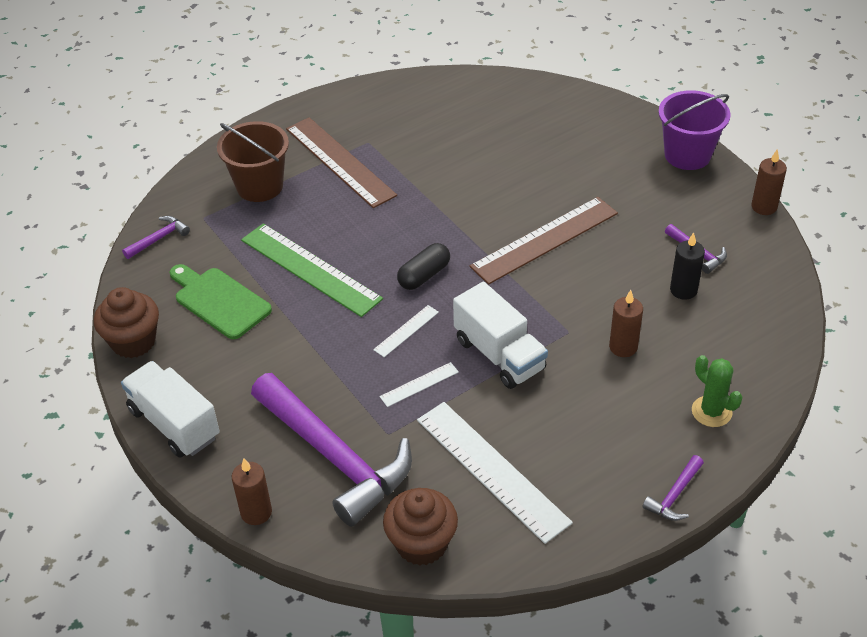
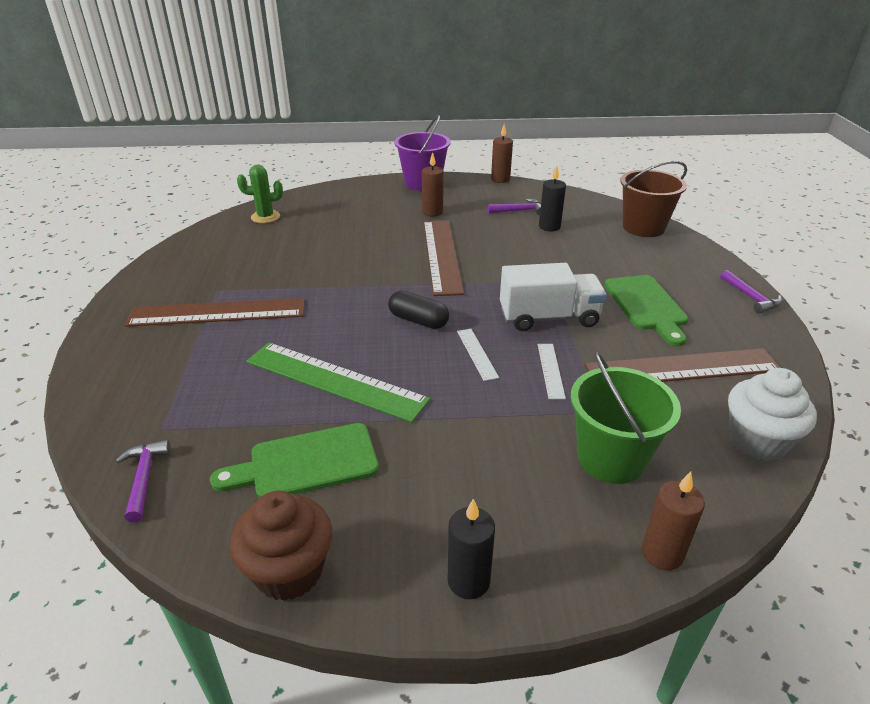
camera: 60 degrees left, 10 degrees down
(174, 423) = (468, 581): white truck -> black candle
(259, 186) = (176, 371): brown bucket -> brown bucket (643, 227)
(310, 269) = (335, 380): green ruler -> green ruler turned 45 degrees clockwise
(334, 457) = (611, 458): purple hammer -> green bucket
(421, 544) = (757, 441): brown cupcake -> white cupcake
(424, 275) = (418, 320): black capsule -> black capsule turned 45 degrees counterclockwise
(491, 470) = (682, 368): white ruler -> brown ruler
(582, 416) = (647, 306): none -> green cutting board
(623, 347) = (586, 265): brown candle -> brown candle (432, 212)
(711, 411) = (675, 257): green cactus -> green cactus (265, 217)

